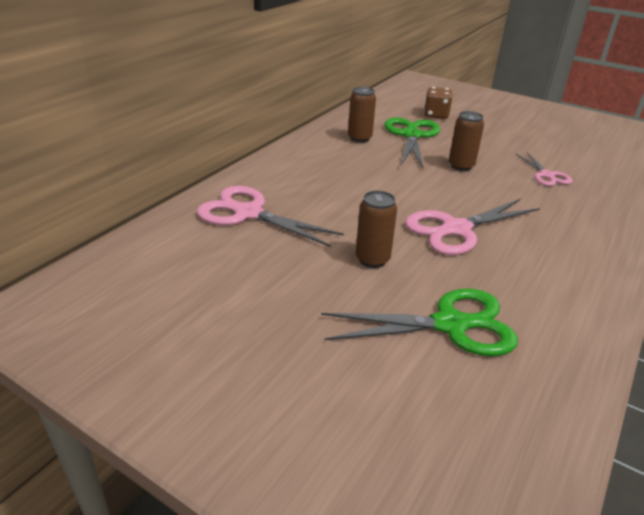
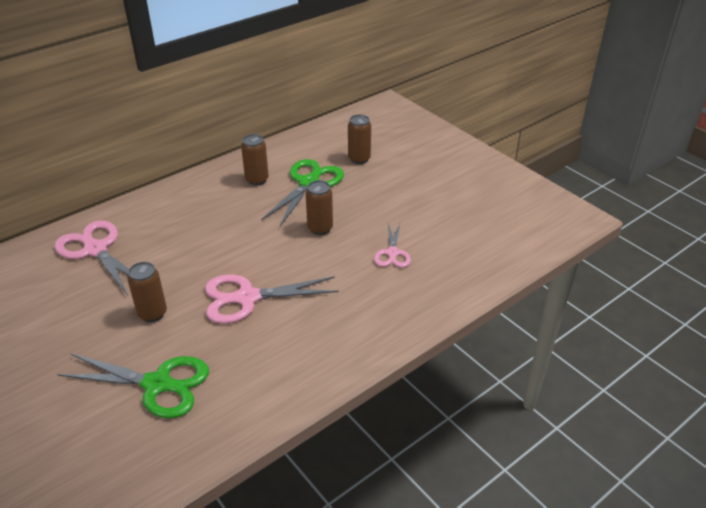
camera: 20 degrees right, 5 degrees up
(436, 115) = (359, 159): brown dice -> brown can

